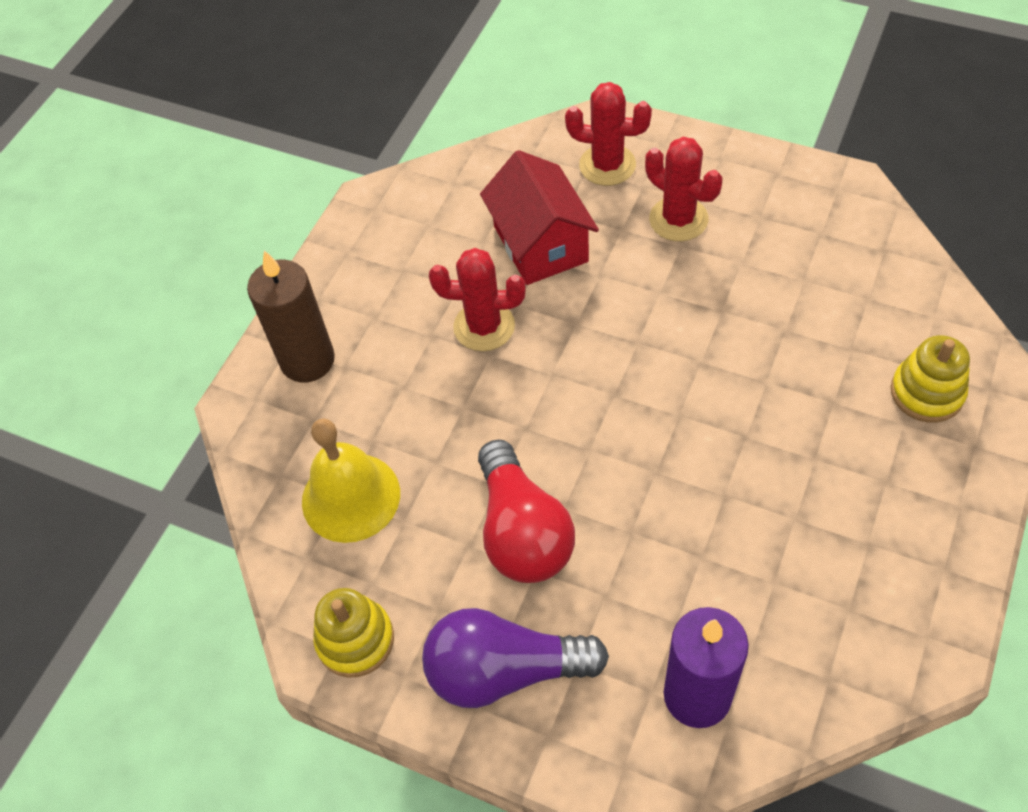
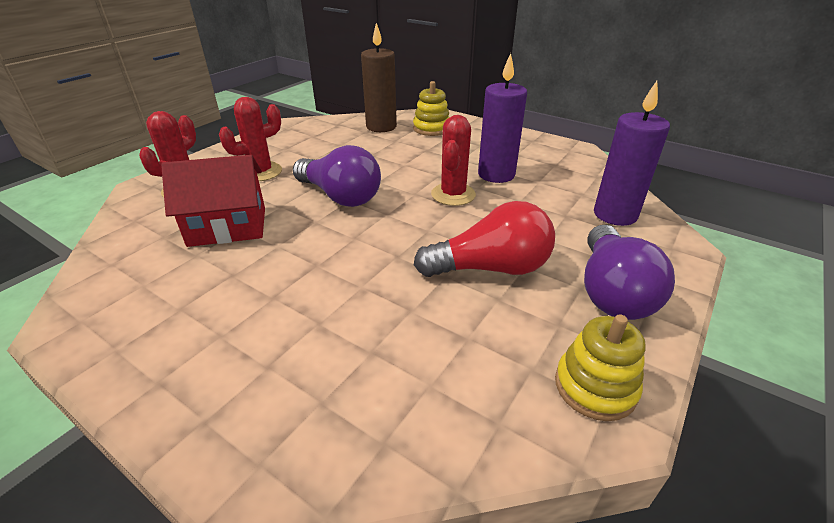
camera: 85 degrees left, 20 degrees down
(307, 360) = (237, 400): brown candle -> brown candle (381, 127)
(351, 497) = (432, 375): yellow bell -> none
(484, 326) = (286, 264): red cactus -> red cactus (453, 194)
(642, 330) = (340, 196): none -> purple light bulb
(776, 517) = (496, 174): none -> purple candle

